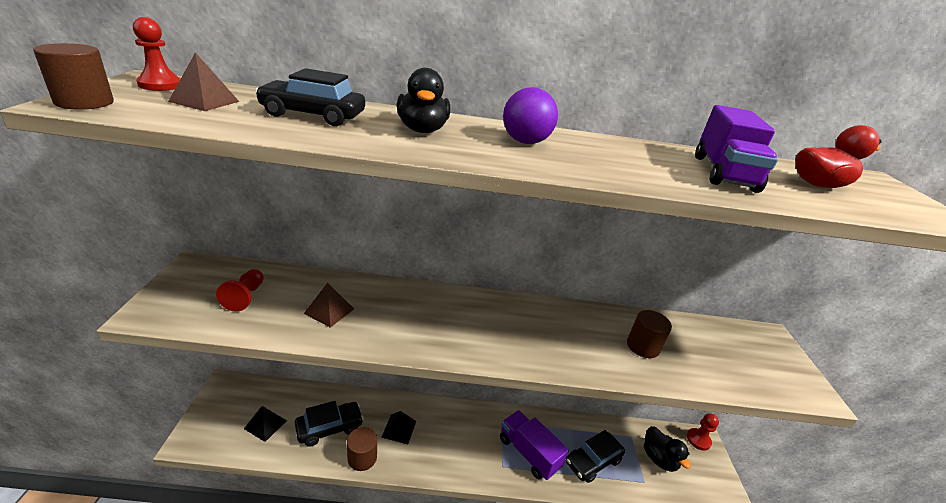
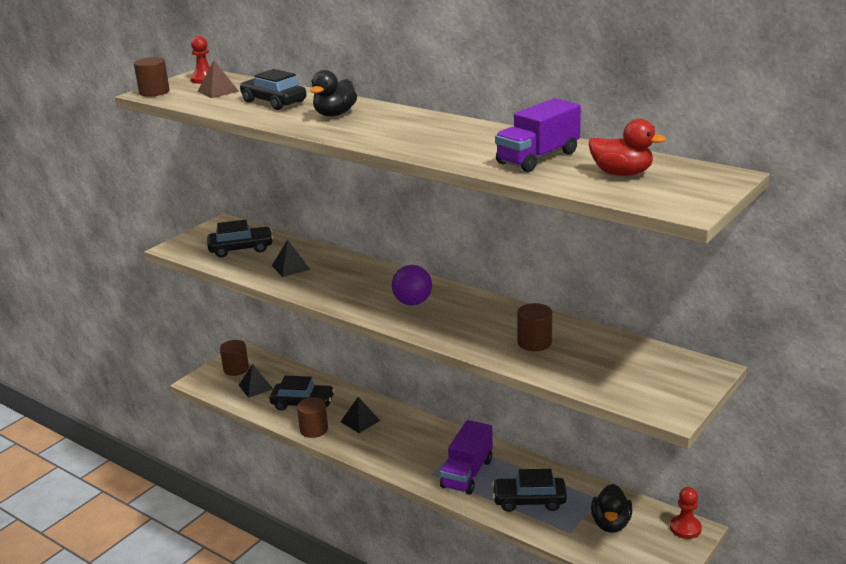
camera: 40 degrees right, 5 degrees down
(228, 408) = (236, 369): none -> brown cylinder
(245, 297) = (241, 249): red pawn -> black car
(329, 311) = (291, 267): brown pyramid -> black pyramid
(525, 142) = (402, 126): purple ball -> purple ball (412, 302)
(528, 453) = (467, 473): purple truck -> purple truck turned 150 degrees counterclockwise

